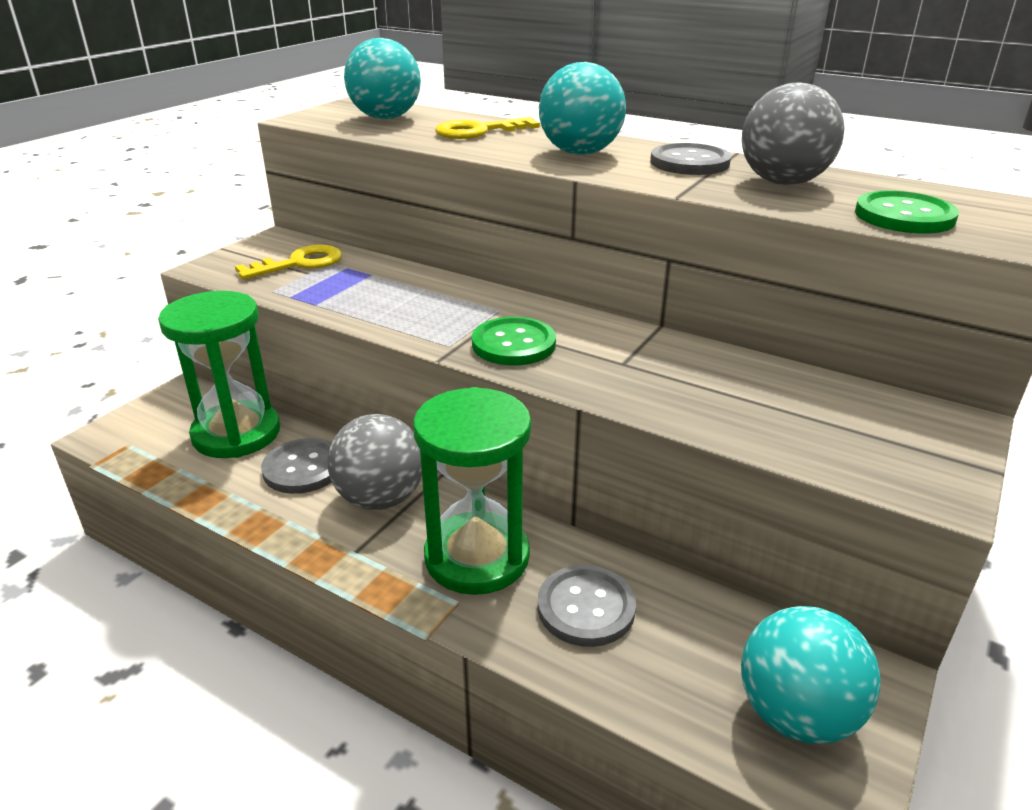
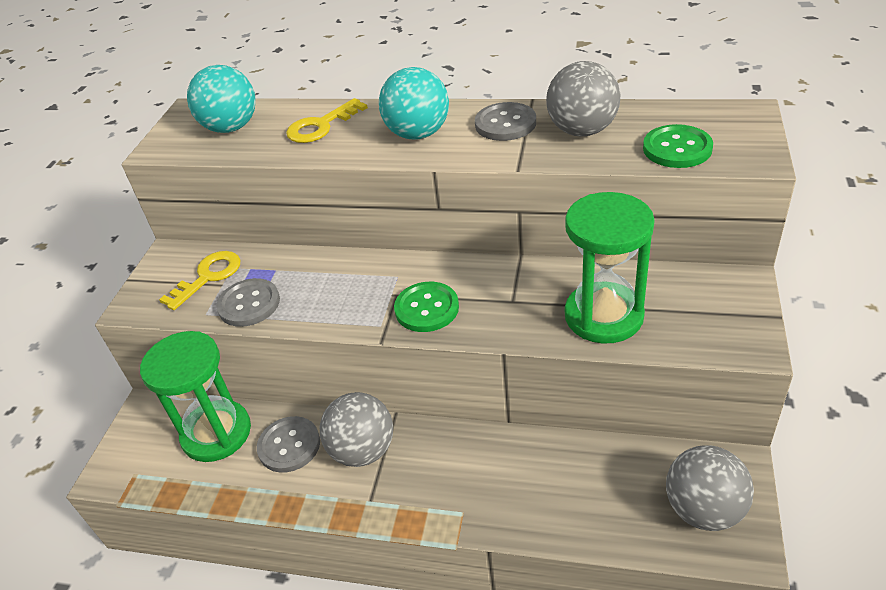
camera: 15 degrees left, 10 degrees up
(477, 557) = (457, 473): green hourglass -> green hourglass (603, 316)
(586, 608) = (547, 484): grey button -> grey button (249, 304)
(796, 714) = (703, 509): turquoise ball -> grey ball

